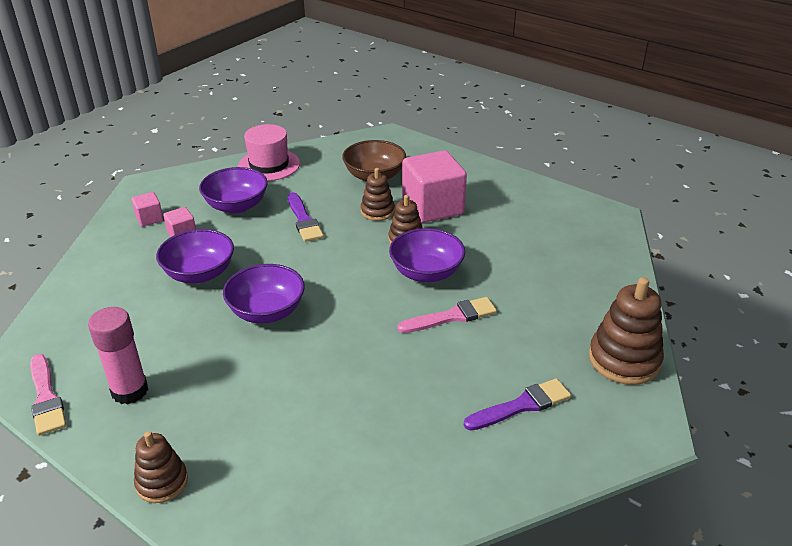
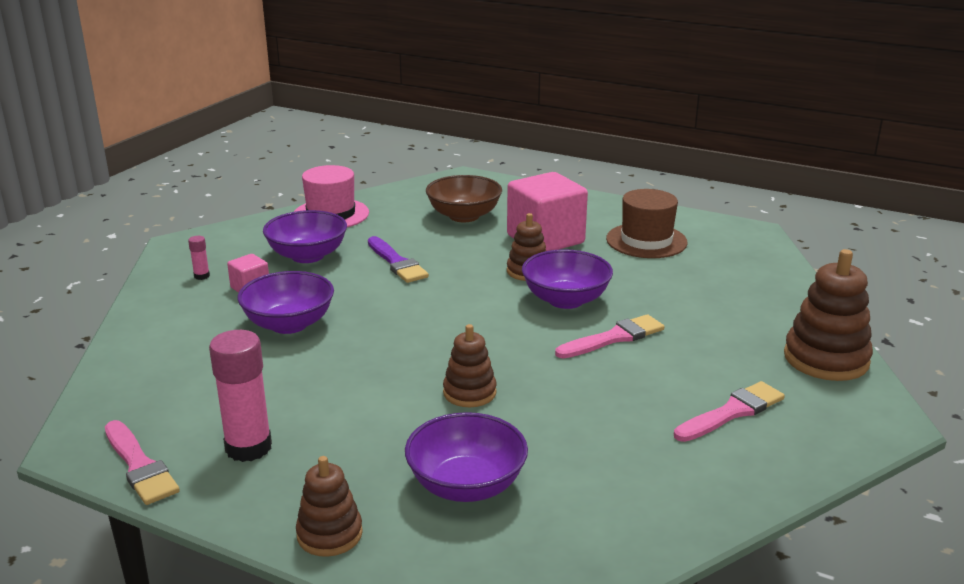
camera: 10 degrees left, 10 degrees down
(149, 218) = (202, 276): pink cube -> pink glue stick
(267, 311) = (390, 353): purple bowl -> purple bowl (466, 485)
(377, 211) = (482, 248): brown stacking toy -> brown stacking toy (469, 392)
(517, 217) = (646, 241): none -> brown hat
(521, 405) = (732, 412): purple brush -> pink brush

